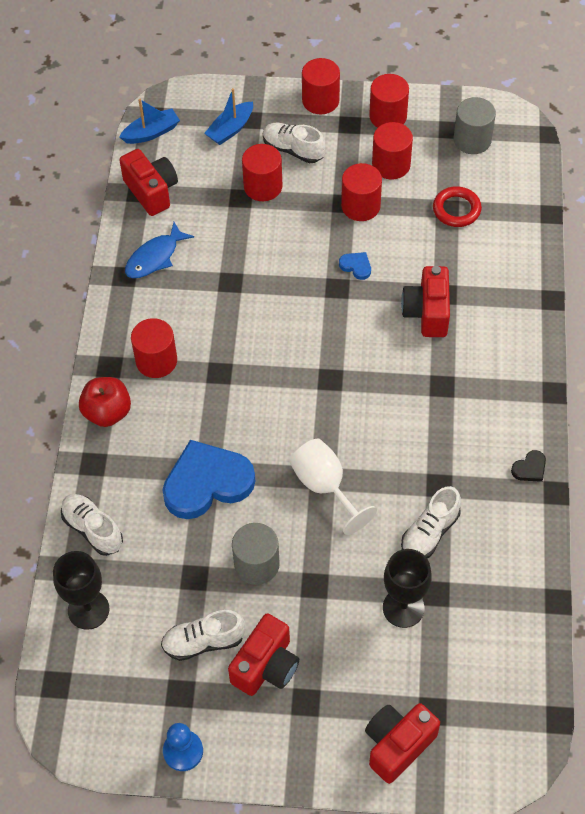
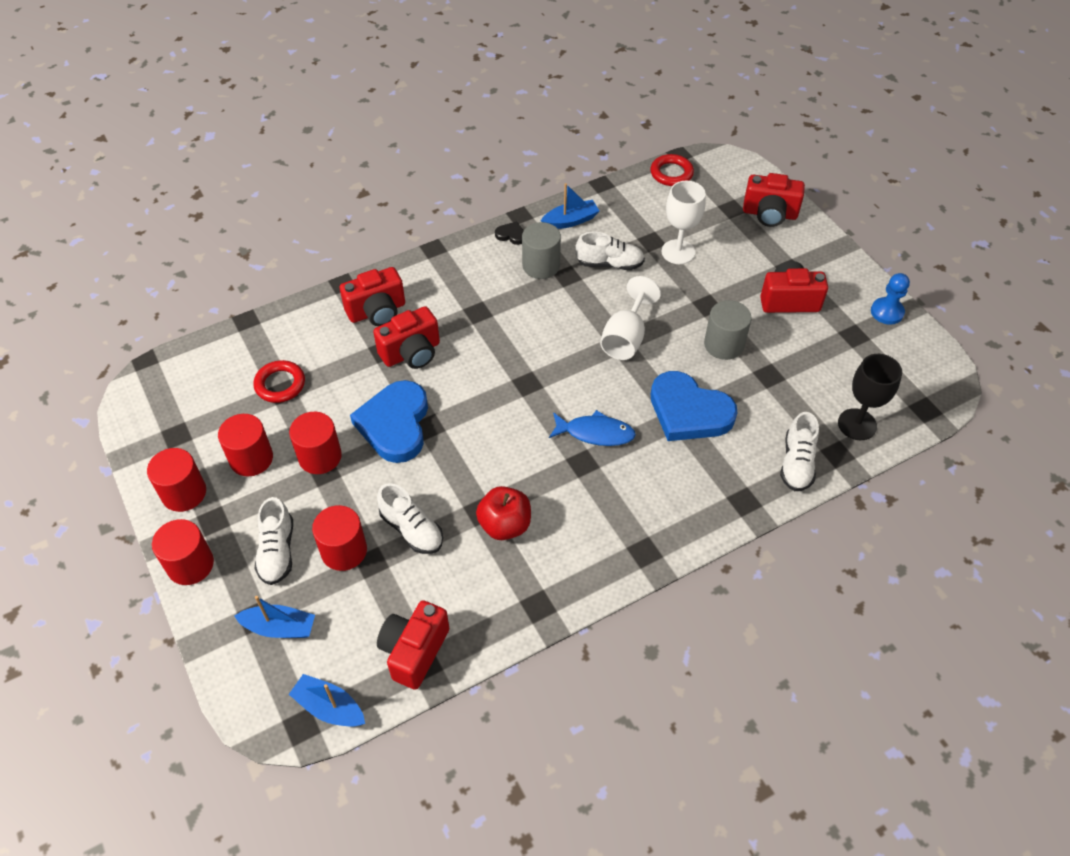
camera: 125 degrees left, 5 degrees down
(107, 412) = (690, 522): red apple -> red apple (505, 525)
(155, 257) = (496, 593): blue fish -> blue fish (595, 433)
(156, 361) = (609, 517): red cylinder -> none
(203, 642) = (808, 342): white shoe -> white shoe (412, 529)
(356, 266) = (395, 424): blue heart -> blue heart, size x2.46
(403, 608) = (678, 252): black goblet -> white goblet
(472, 140) = (182, 411): grey cylinder -> grey cylinder (541, 265)
(496, 310) = (377, 311): none -> red camera
(516, 534) = (570, 221): none -> blue boat
(530, 686) = (671, 173): none -> red ring

